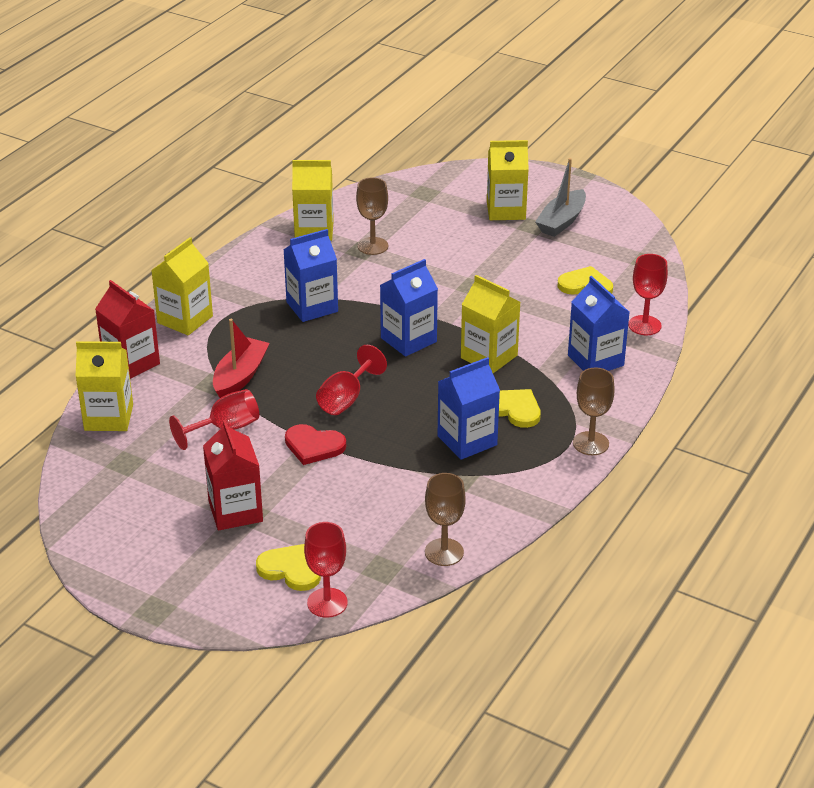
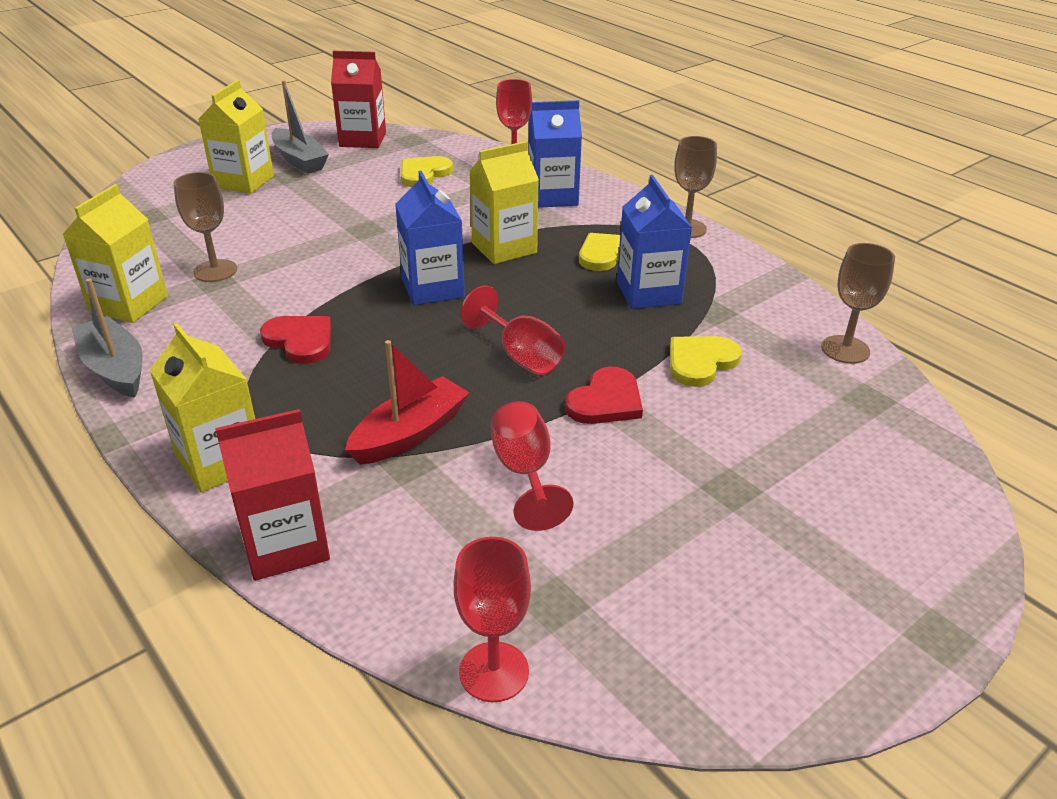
camera: 70 degrees left, 0 degrees up
(109, 417) = (418, 602): yellow carton -> none
(235, 511) = (722, 500): red carton -> red carton (362, 139)
(240, 377) = (409, 434): red boat -> red boat turned 90 degrees clockwise
(247, 253) = (115, 369): none -> grey boat
(291, 569) = (860, 473): yellow heart -> yellow heart (700, 362)
(312, 307) = (300, 341): blue carton -> red heart
(327, 603) = (931, 455): red goblet -> red goblet (494, 671)

